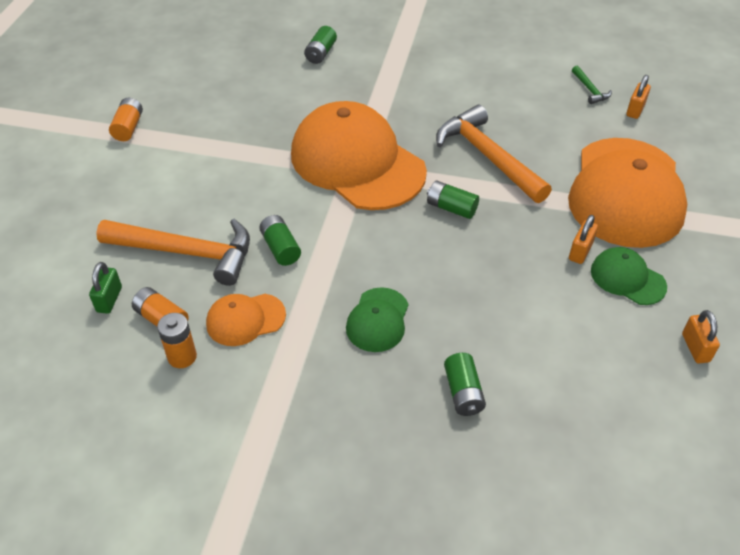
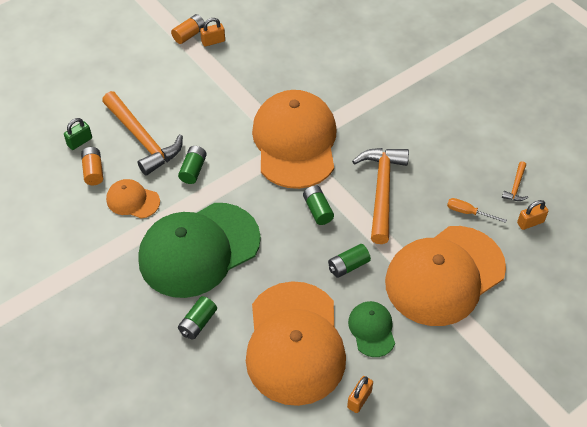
camera: 40 degrees right, 5 degrees up
(182, 357) = (83, 199): orange battery -> none
(321, 53) = (358, 46): green battery -> green battery (348, 266)
(378, 320) = (199, 250): green cap -> green cap, size x2.21
(578, 341) = (295, 343): none -> orange cap
(580, 131) = (468, 212): none -> orange screwdriver
(580, 251) = (364, 292): orange padlock -> orange padlock (213, 41)
(590, 90) = (516, 186): green hammer -> orange hammer

